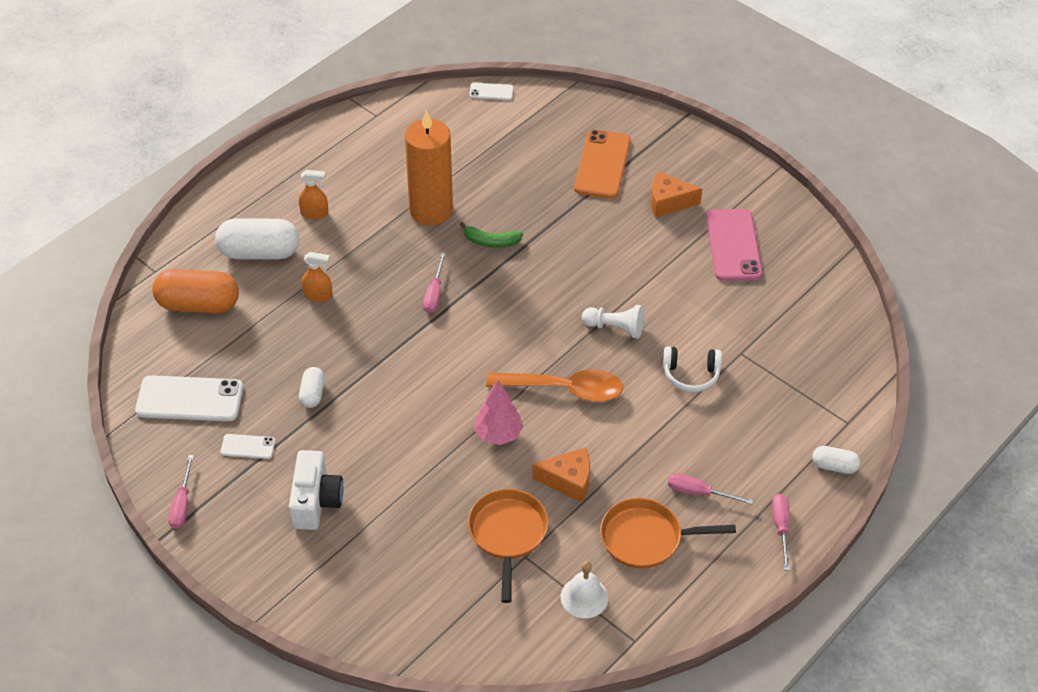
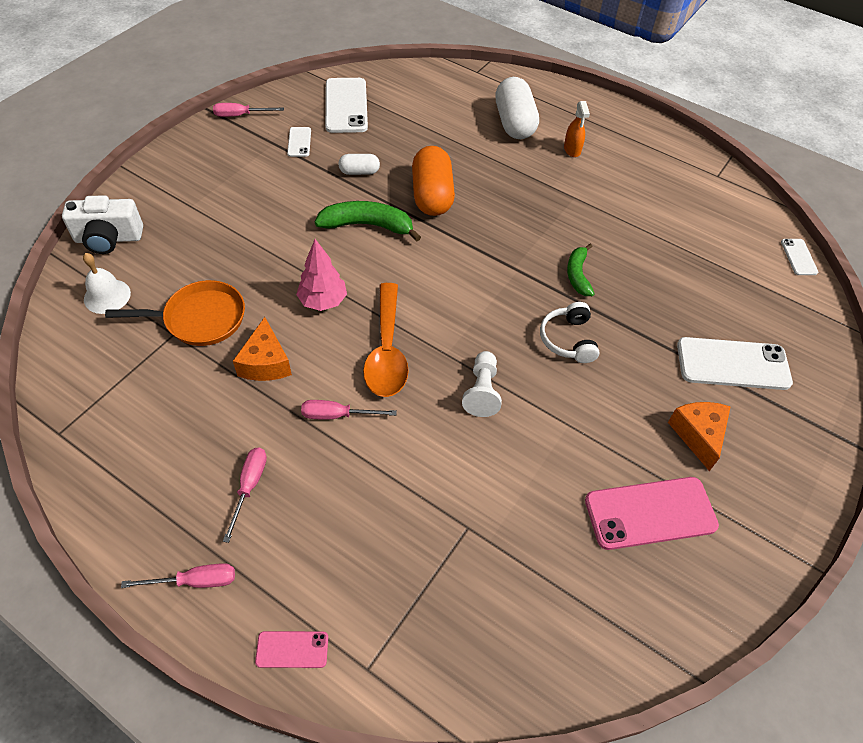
camera: 80 degrees right, 5 degrees up
(198, 304) = (447, 97): orange capsule -> orange capsule (432, 195)
(315, 501) = (242, 187): white camera -> white camera (109, 239)
(318, 295) = (473, 163): orange spray bottle -> none
(398, 392) = (367, 225): none -> green banana
(431, 210) = (605, 226): orange candle -> none
(434, 294) = (494, 238): pink screwdriver -> pink screwdriver (337, 415)
(584, 597) = (119, 385): white bell -> white bell (107, 296)
(602, 164) = (733, 364): orange phone -> white phone
(646, 538) = (188, 437): orange pan -> none
(691, 375) = (424, 472): white headphones -> white headphones (568, 339)
(834, 466) = (292, 649): white capsule -> pink phone

